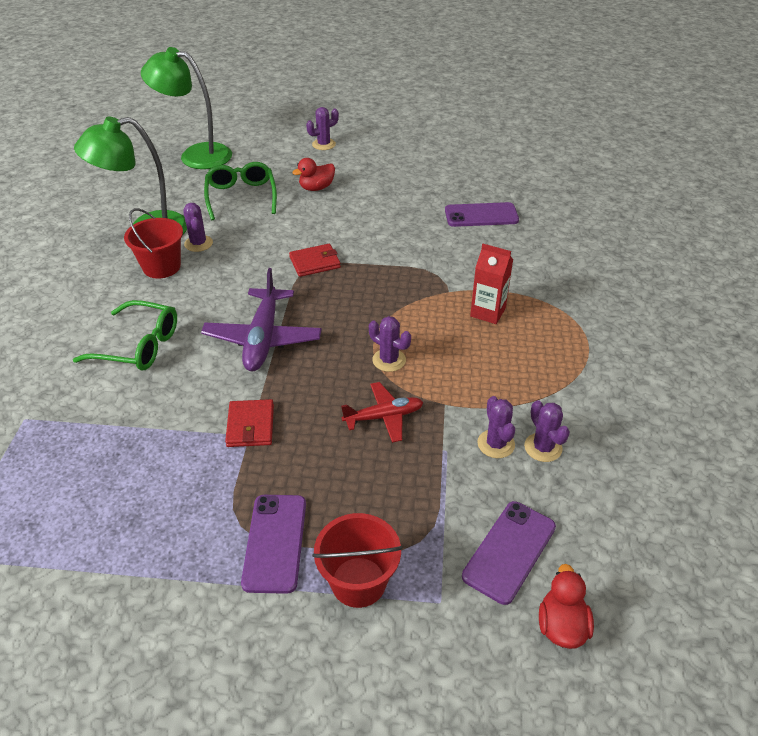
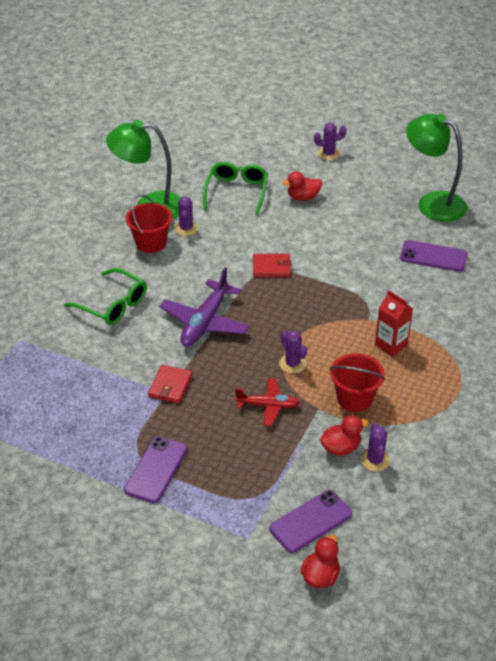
camera: 20 degrees right, 0 degrees up
(196, 155) = (214, 142): green lamp -> green lamp (432, 203)
(358, 582) = (200, 510): red bucket -> red bucket (354, 398)
(496, 444) = (341, 448): purple cactus -> red duck

